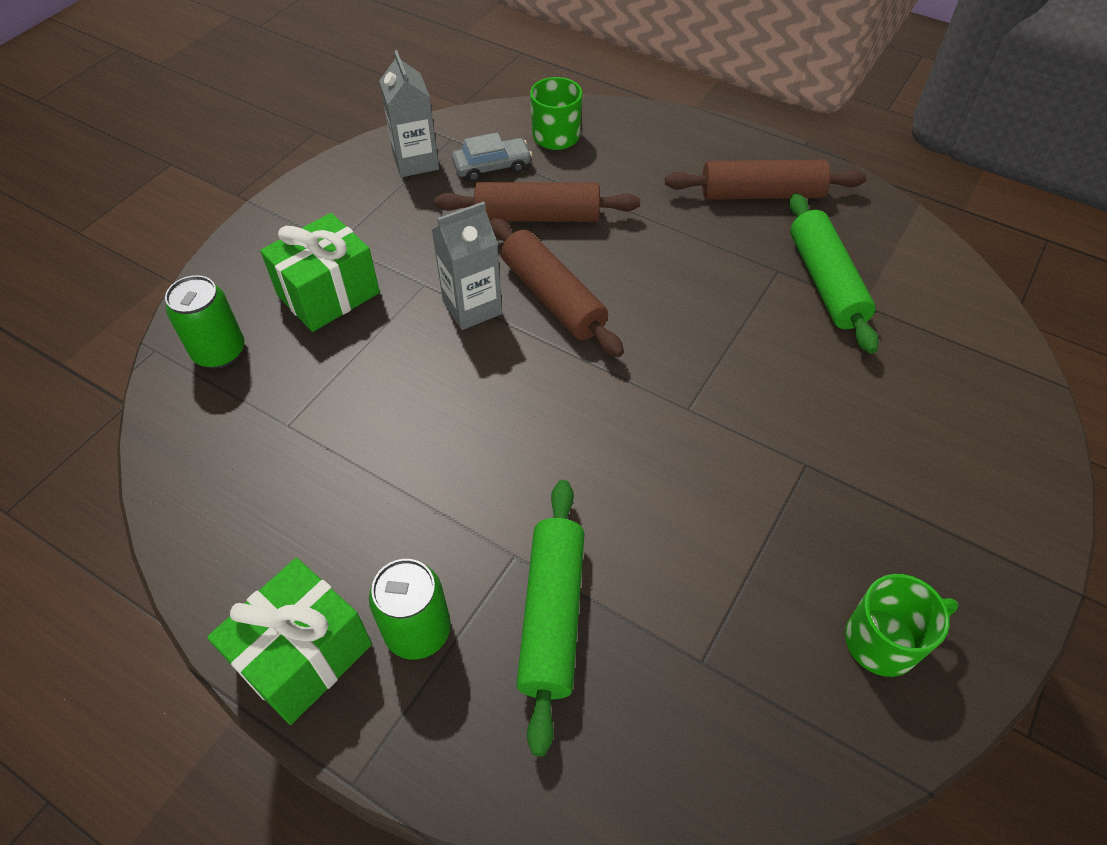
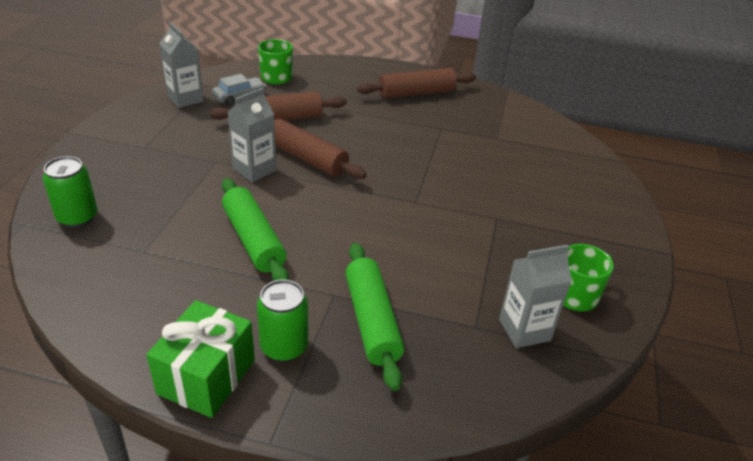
camera: 20 degrees left, 15 degrees down
(328, 294) = (149, 175): green gift -> none
(775, 687) = (524, 330): none -> grey carton
(825, 282) = (471, 130): green rolling pin -> green rolling pin (253, 240)

